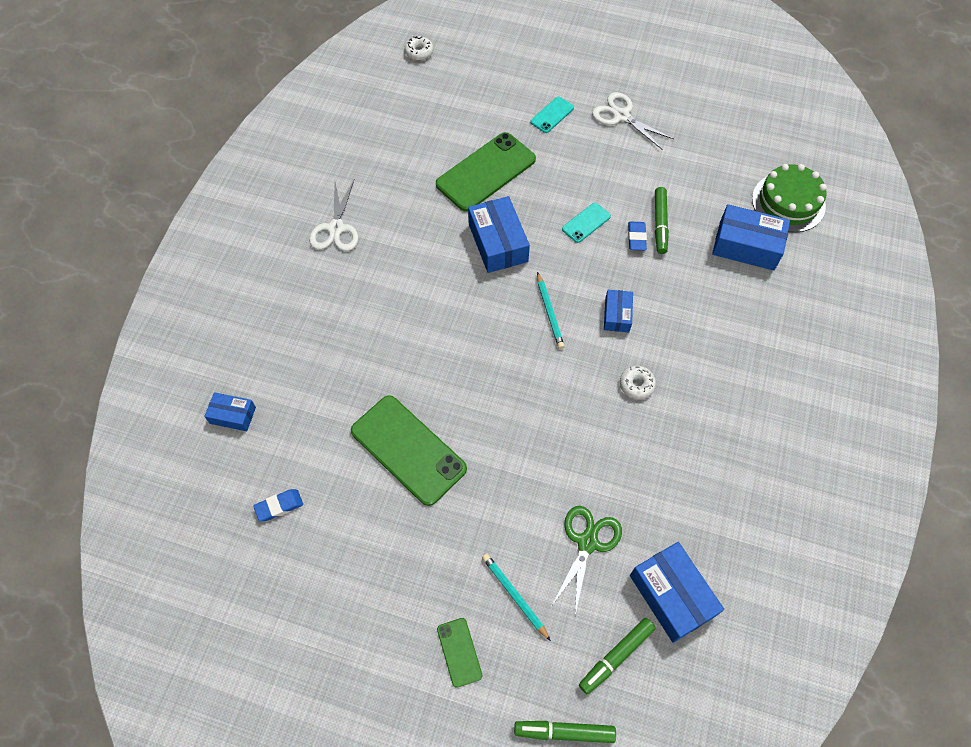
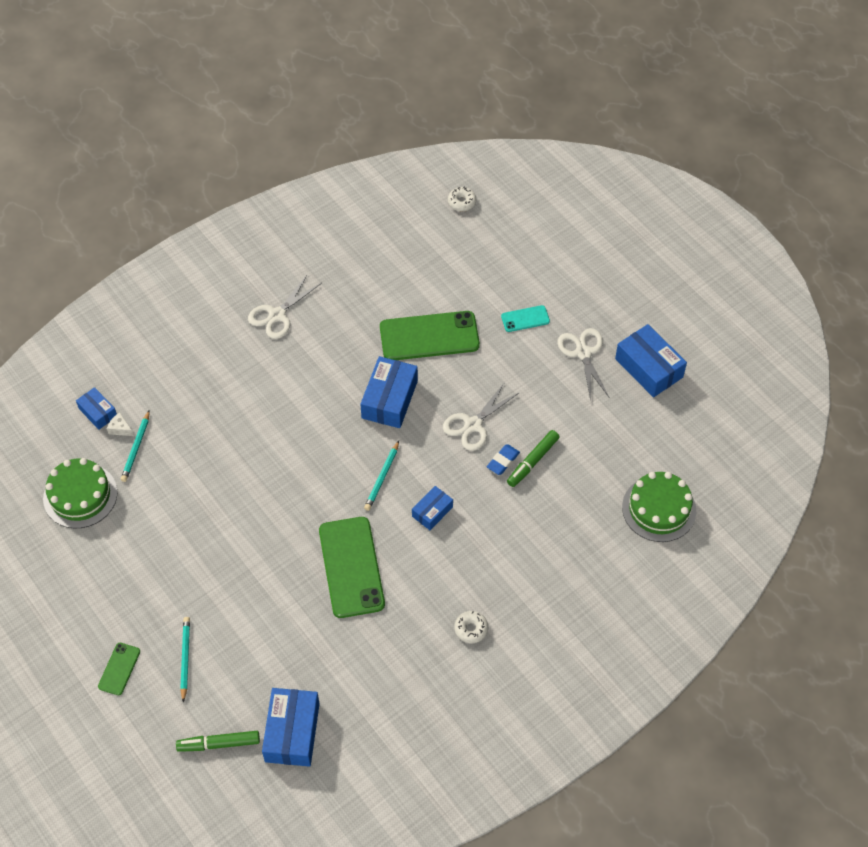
camera: 35 degrees right, 5 degrees down
(268, 417) = (120, 429): none -> white cheese
(279, 506) = (80, 495): blue eraser -> green cake
(299, 426) = (136, 448): none -> turquoise pencil
(408, 450) = (196, 513): green phone -> green phone (351, 567)
(564, 732) = (144, 765): green marker -> none
(586, 223) = (473, 425): turquoise phone -> white scissors
(587, 542) = (265, 658): green scissors -> none
(636, 385) = (400, 572): white donut -> white donut (471, 629)
(746, 245) = (588, 522): blue box -> blue box (649, 368)

